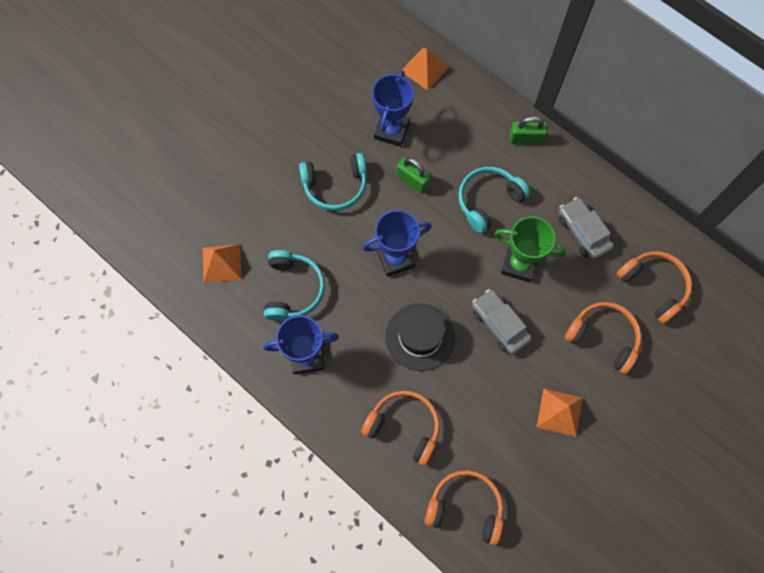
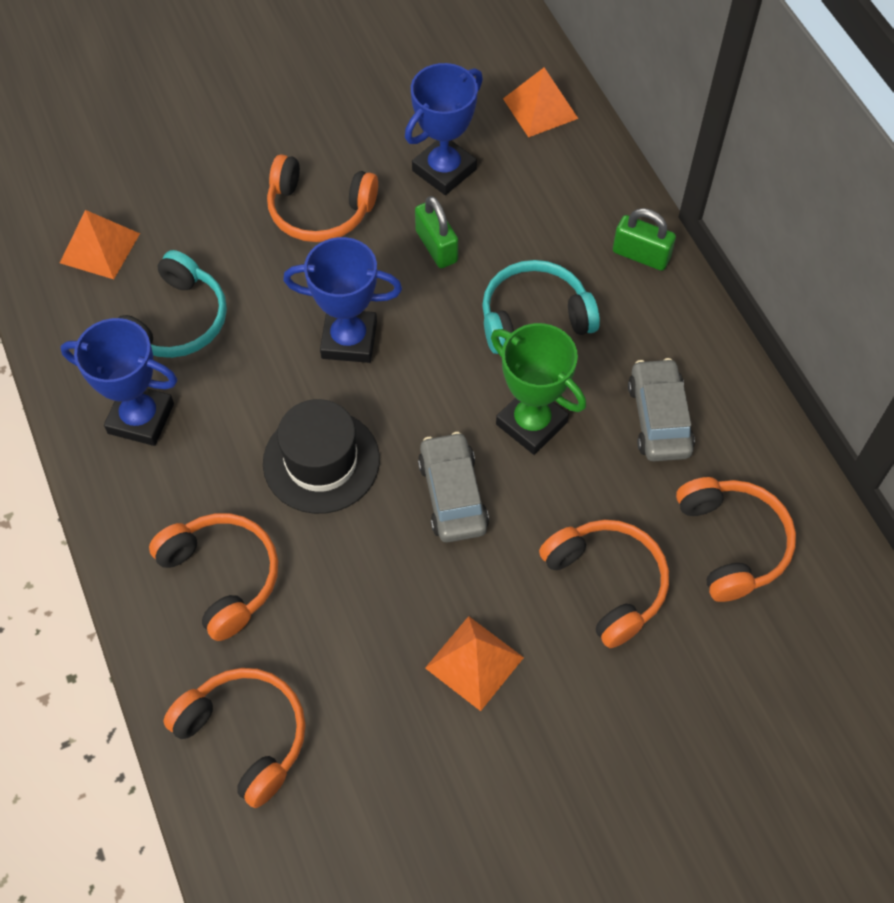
camera: 25 degrees right, 10 degrees down
(335, 186) = (319, 211): turquoise headphones -> orange headphones

